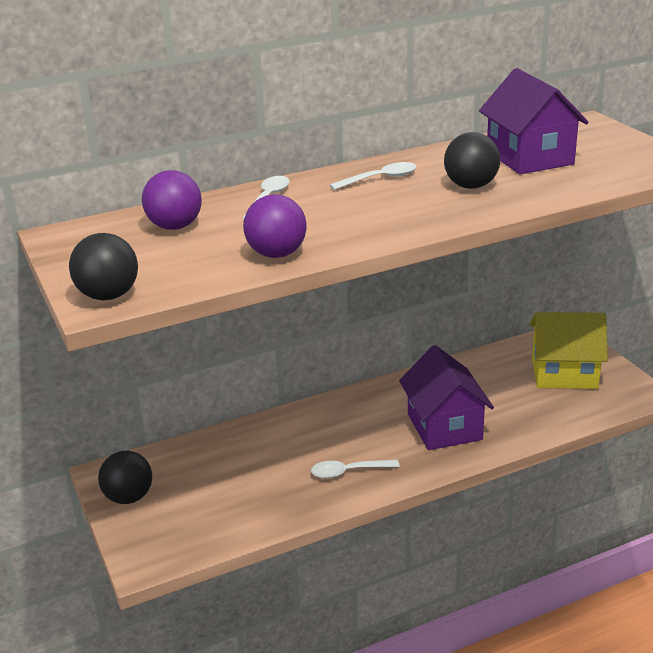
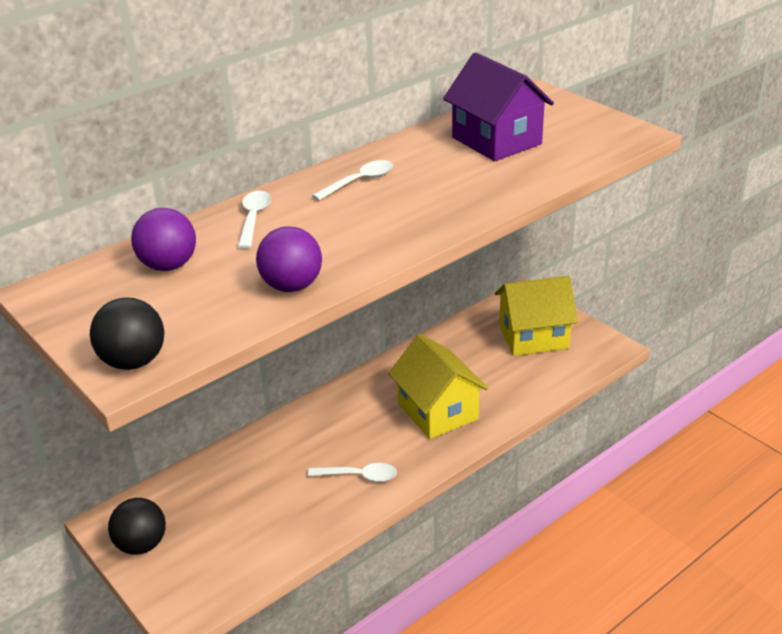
camera: 15 degrees left, 5 degrees up
(348, 472) = (359, 476): white spoon -> white spoon turned 150 degrees counterclockwise
(444, 427) = (437, 411): purple house -> yellow house
(471, 186) = (453, 181): black ball -> none

